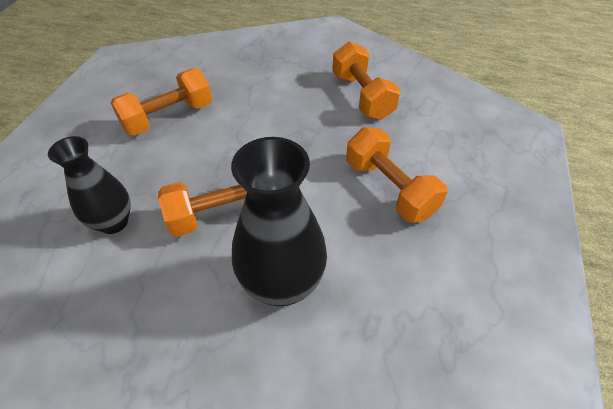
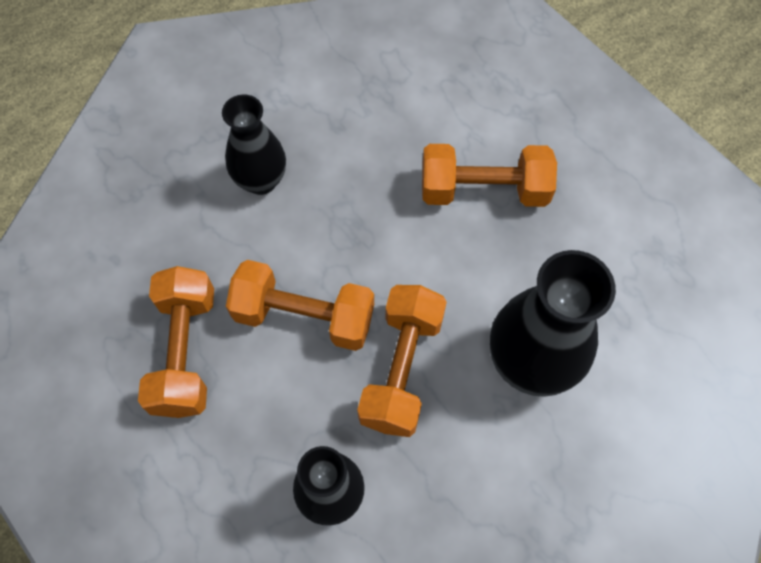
camera: 55 degrees left, 15 degrees up
(295, 93) = (261, 180): none -> black vase
(362, 96) = (326, 115): orange dumbbell -> orange dumbbell (304, 316)

